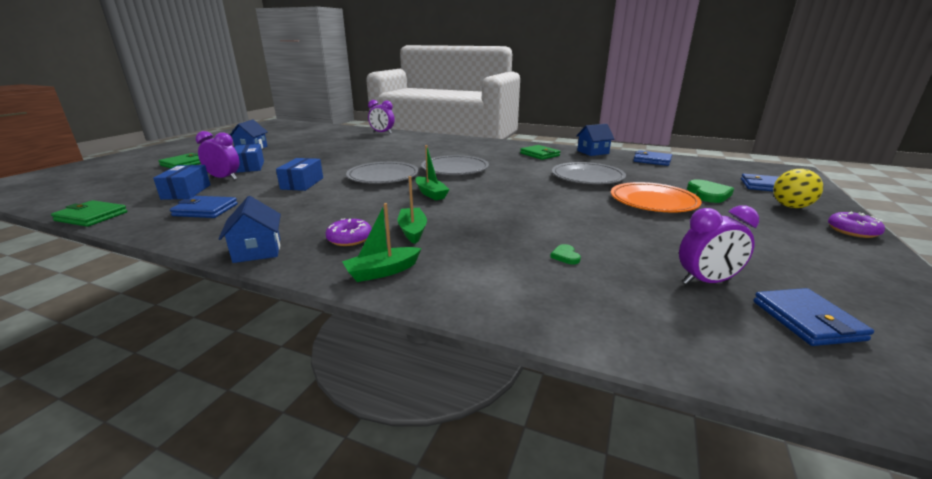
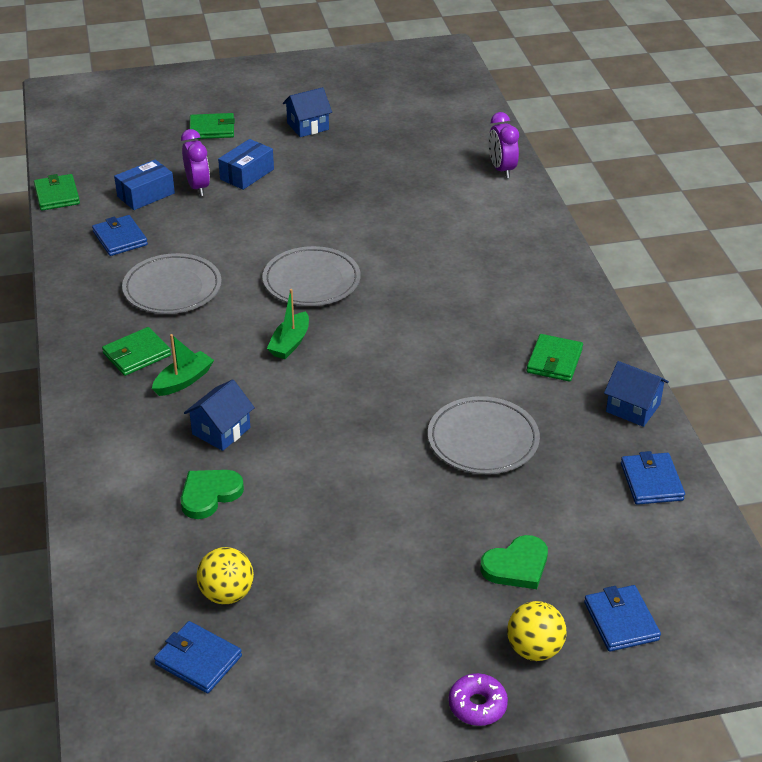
camera: 55 degrees right, 15 degrees up
(257, 250) = (76, 322): blue house -> blue house (221, 431)
(302, 183) = (234, 243): blue box -> none
(349, 238) = (137, 354): purple donut -> green wallet
(382, 271) = (97, 405): green boat -> none
(455, 169) = (398, 318): grey plate -> grey plate (172, 288)
(565, 256) = (209, 494): green heart -> green heart, size x1.97
(653, 201) = (433, 521): orange plate -> none
(706, 282) = (227, 594): purple clock -> yellow ball
(807, 320) = (198, 660): blue wallet -> blue wallet turned 75 degrees clockwise

